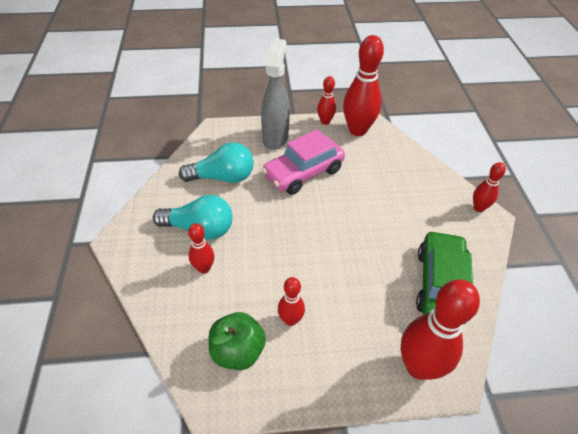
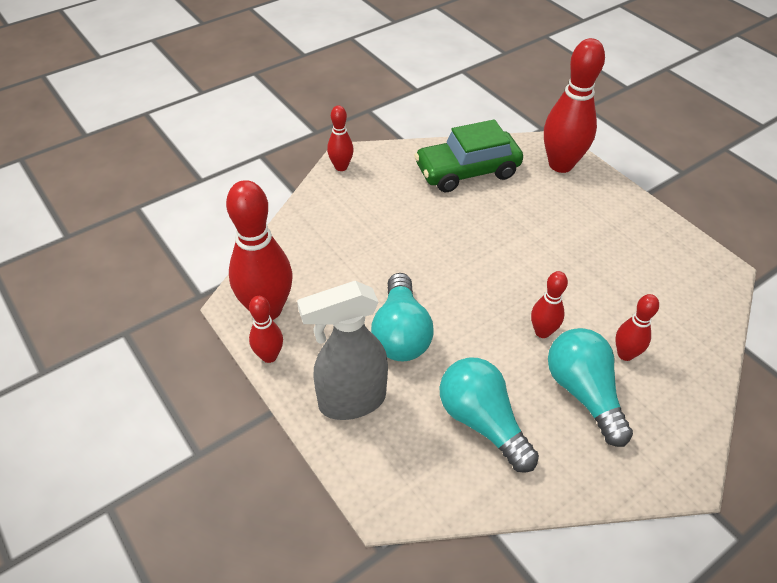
camera: 120 degrees left, 0 degrees up
(238, 351) = (670, 277): green apple -> none
(290, 320) = (604, 255): red bowling pin -> red bowling pin (542, 332)
(303, 173) = (401, 333): pink car -> turquoise light bulb

